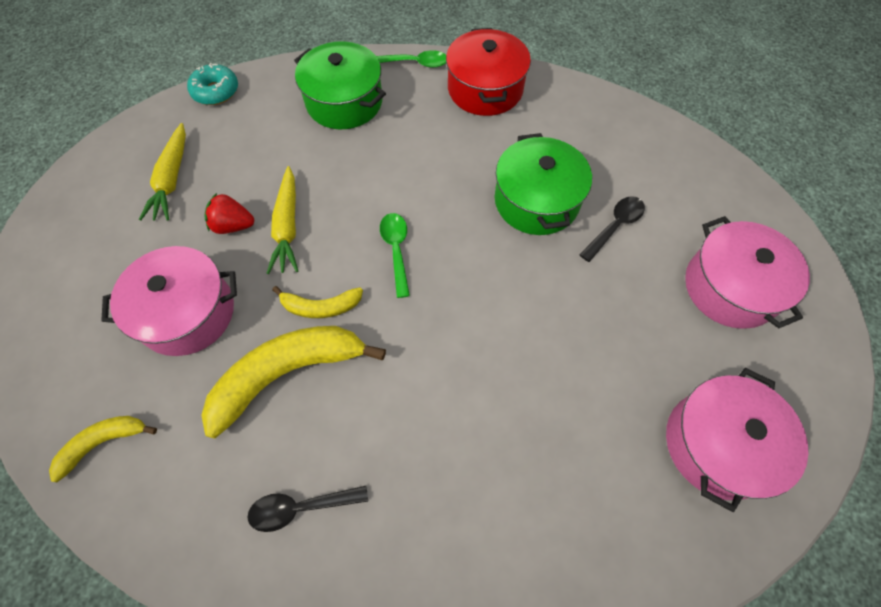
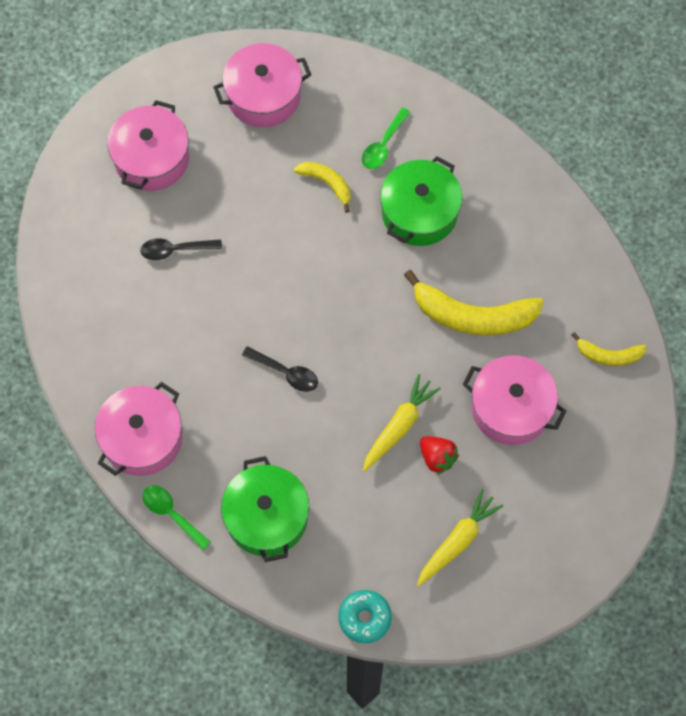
camera: 140 degrees left, 5 degrees up
(300, 507) = (515, 235): black spoon -> black spoon (286, 373)
(321, 307) = (420, 345): yellow banana -> yellow banana (327, 183)
(396, 250) = (338, 347): green spoon -> green spoon (383, 145)
(485, 89) = (142, 438): red pot -> pink pot
(536, 201) = (207, 309): green pot -> green pot (419, 212)

